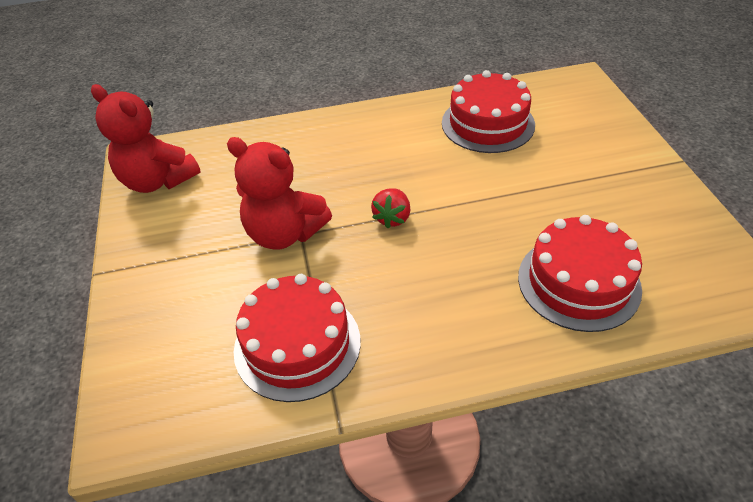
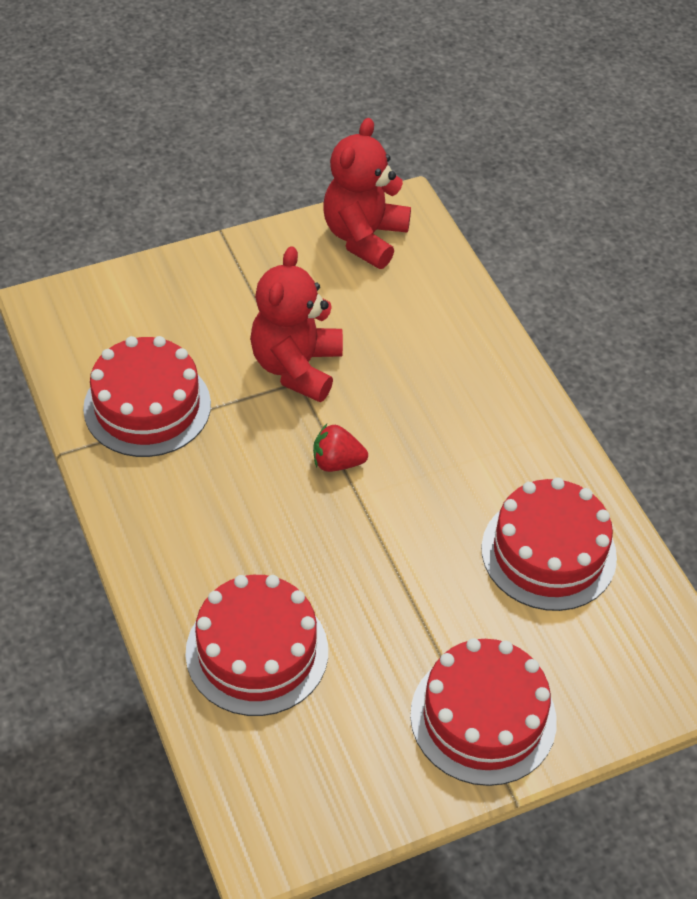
camera: 75 degrees right, 5 degrees up
(623, 167) = (483, 717): none -> red cake

